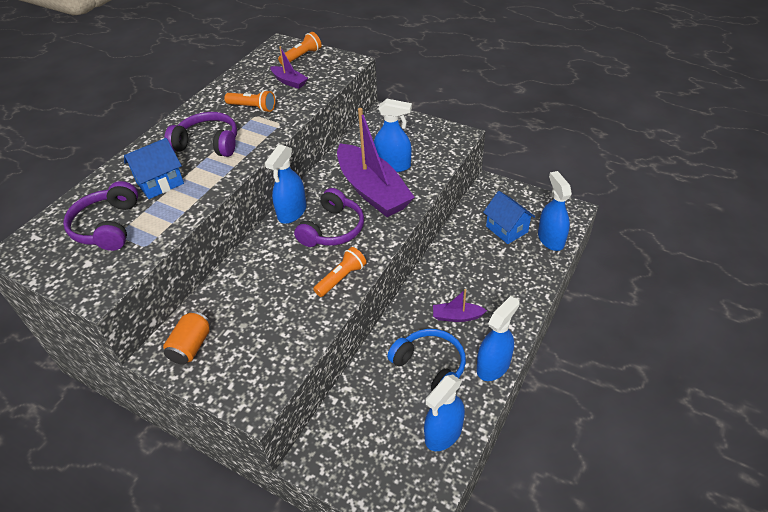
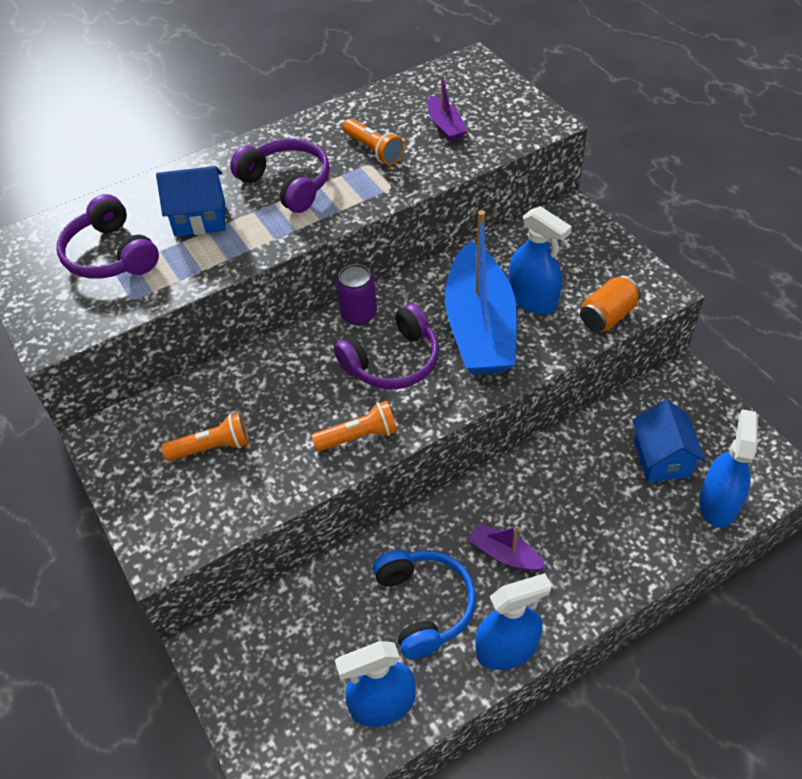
camera: 30 degrees right, 5 degrees up
(108, 226) = (111, 255): purple headphones -> purple headphones turned 60 degrees counterclockwise
(191, 346) = (138, 443): orange can -> orange can (607, 316)
(292, 212) = (359, 314): blue spray bottle -> purple can
(301, 56) = (487, 92): orange flashlight -> orange flashlight (212, 447)
(372, 191) = (480, 327): purple boat -> blue boat

